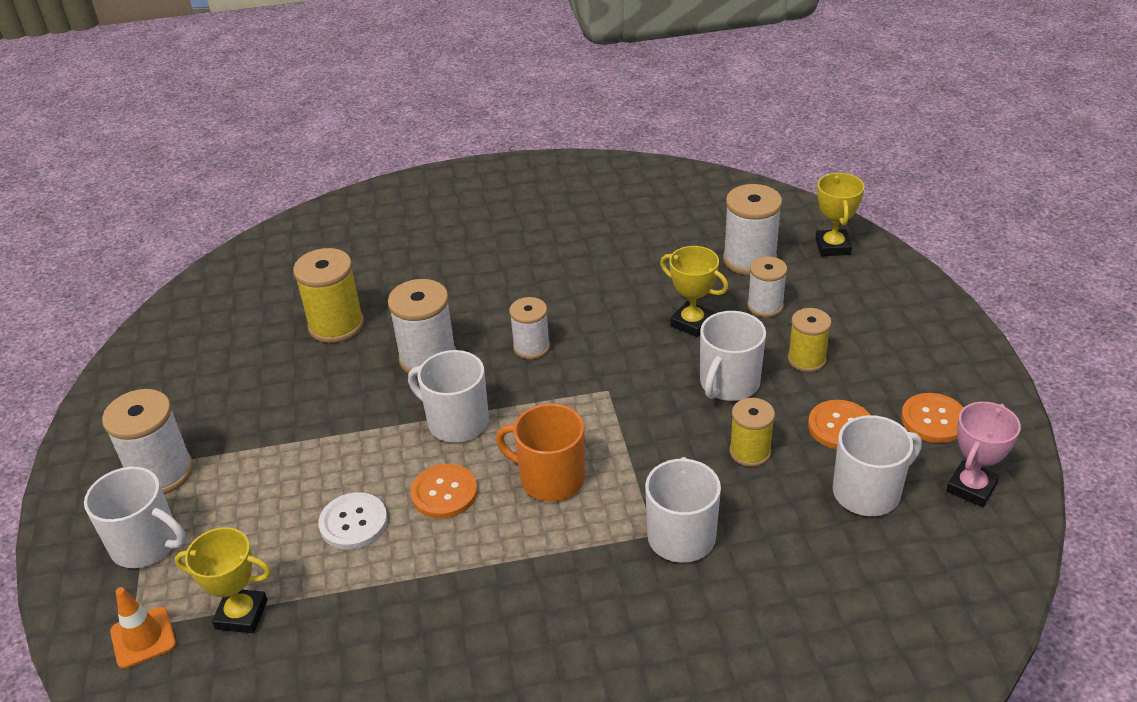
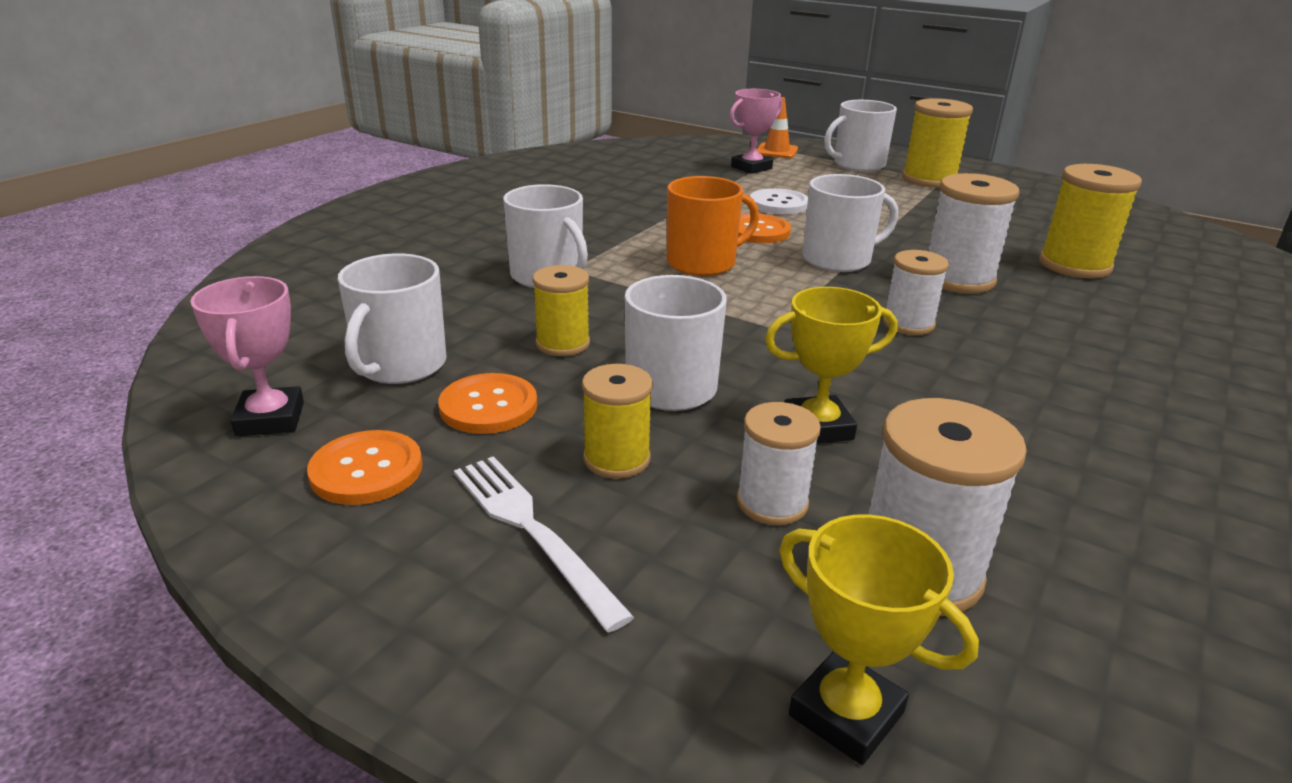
camera: 130 degrees right, 10 degrees down
(161, 473) = (929, 180): white spool -> yellow spool
(241, 614) = (751, 168): yellow trophy -> pink trophy
(878, 348) = (532, 531): none -> white fork

